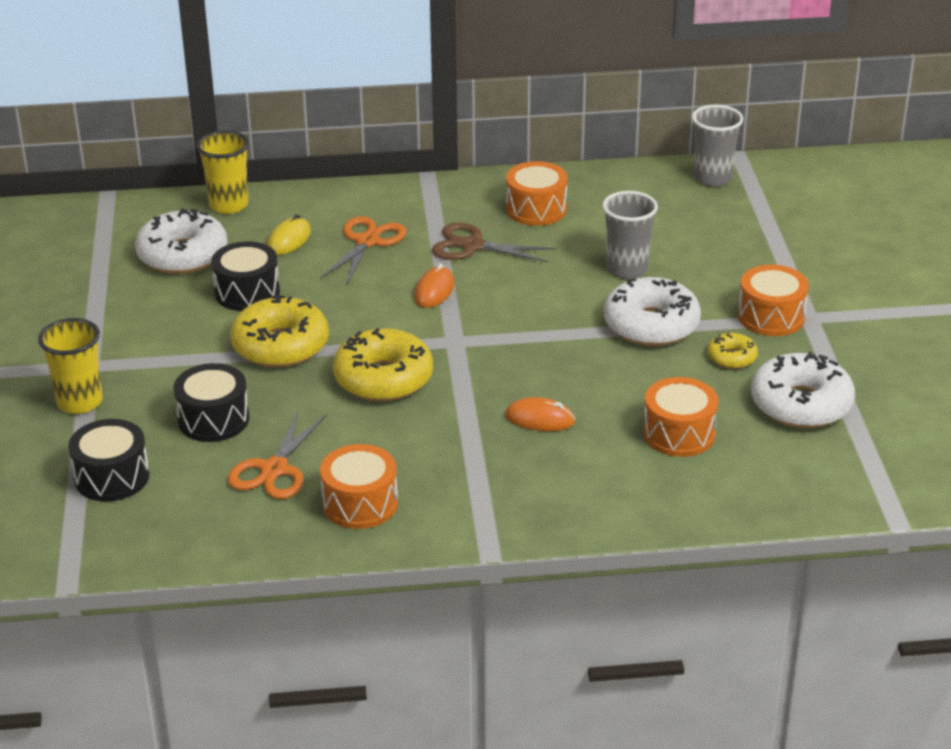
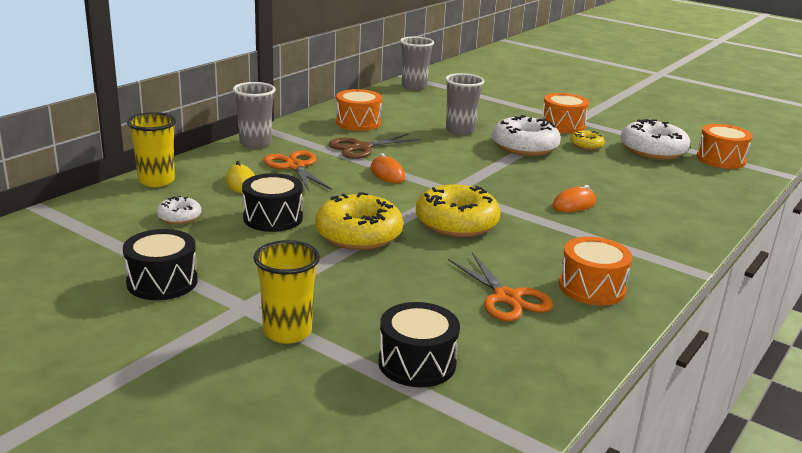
camera: 50 degrees left, 10 degrees down
(183, 255) = (179, 217): white donut -> white donut, size x0.50
(213, 419) = (407, 292): black drum -> black drum (162, 282)
(384, 194) = (255, 143): none -> grey cup
(679, 434) = (641, 182): orange drum -> orange drum (720, 159)

